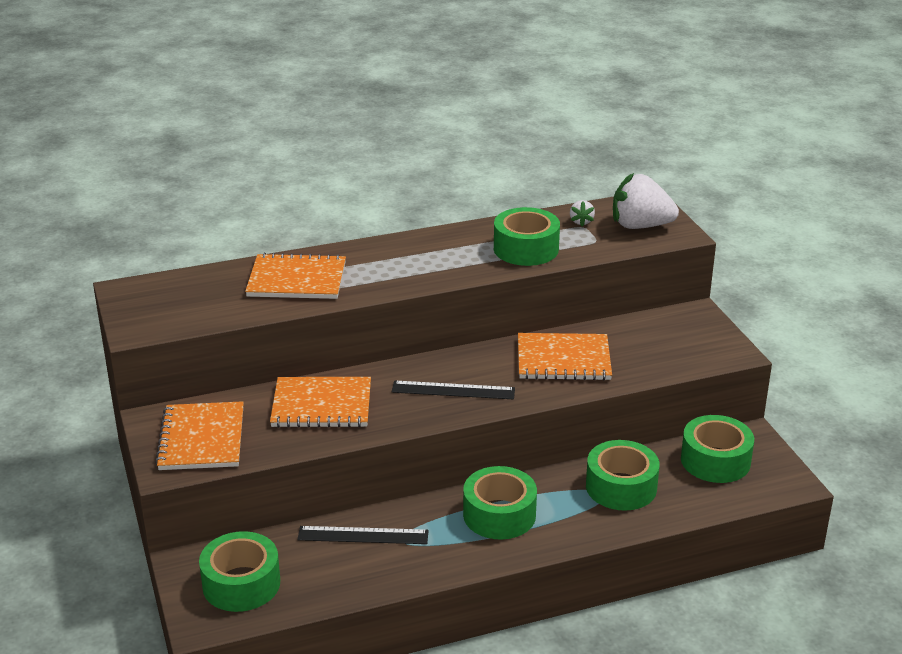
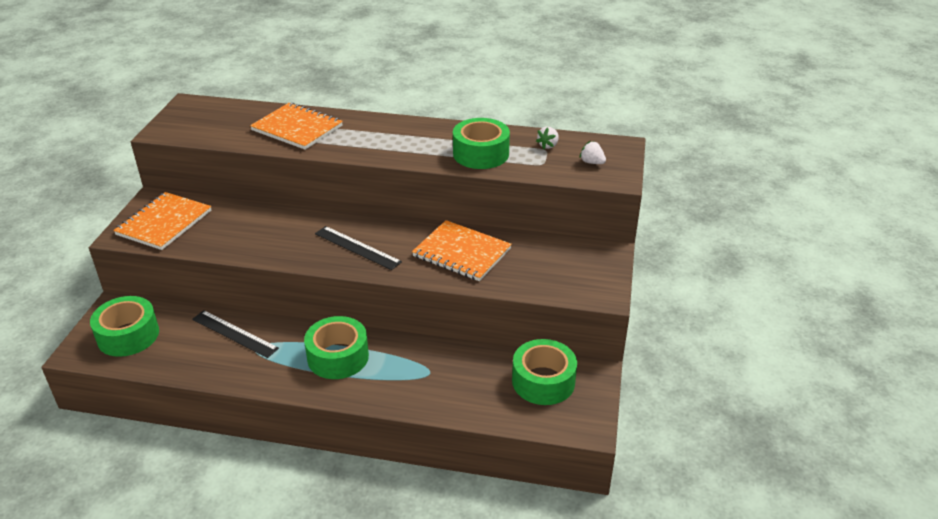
camera: 30 degrees right, 5 degrees up
(321, 405) = (260, 227): orange notebook -> none
(621, 487) = (447, 372): green tape -> none
(640, 226) = (592, 162): white strawberry -> white strawberry, size x0.45

